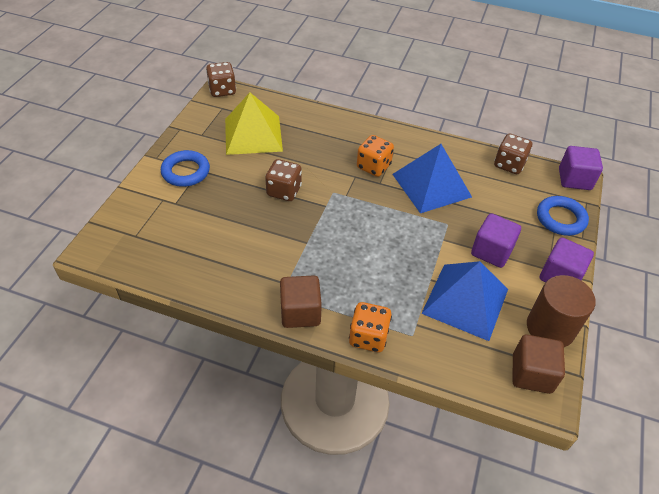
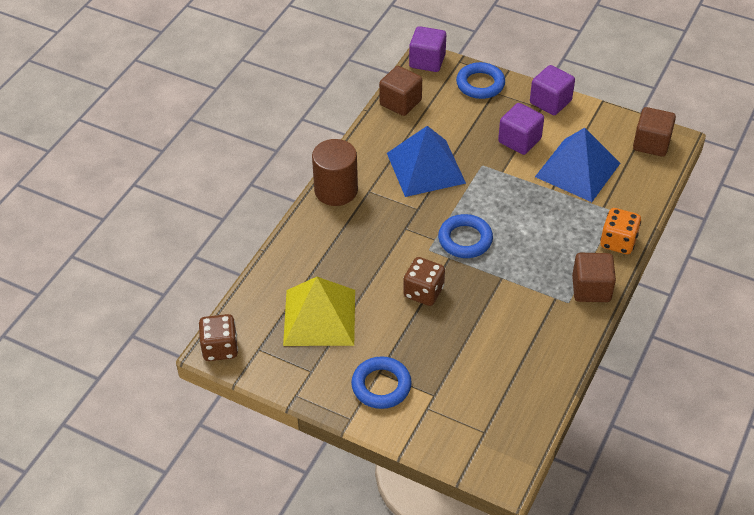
camera: 80 degrees left, 0 degrees up
(349, 215) = (465, 239): none -> blue ring
(373, 166) = (391, 210): orange dice -> none
(509, 164) = (400, 102): brown dice -> brown cube
(550, 328) = (606, 122): brown cylinder -> brown cylinder (336, 190)

